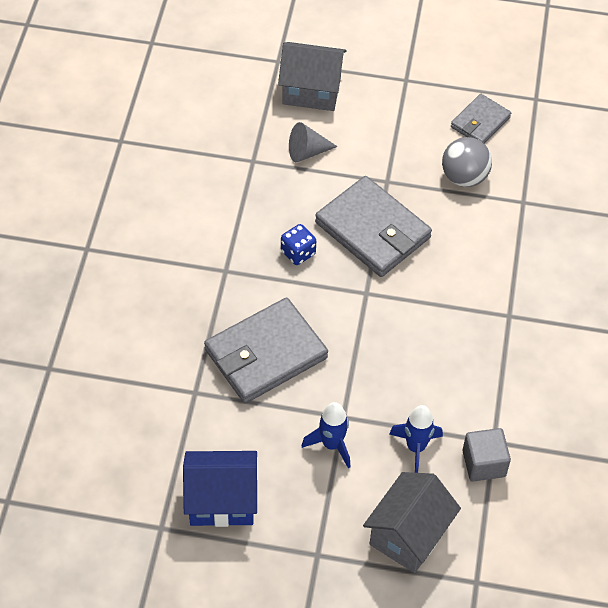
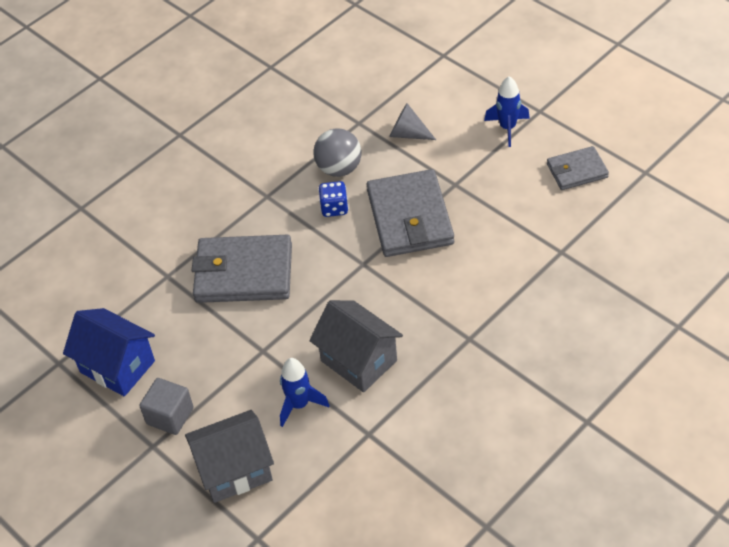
camera: 40 degrees right, 5 degrees down
(311, 91) = (451, 89): grey house -> grey house (358, 361)
(332, 445) = (235, 367): blue rocket -> blue rocket (507, 128)
(464, 177) = (524, 209): grey ball -> grey ball (339, 168)
(484, 463) = (344, 447): grey cube -> grey cube (170, 416)

